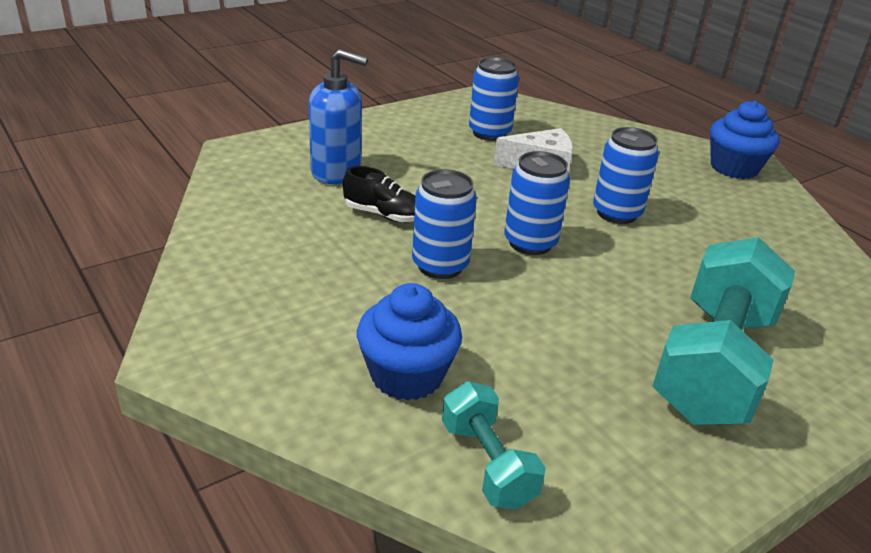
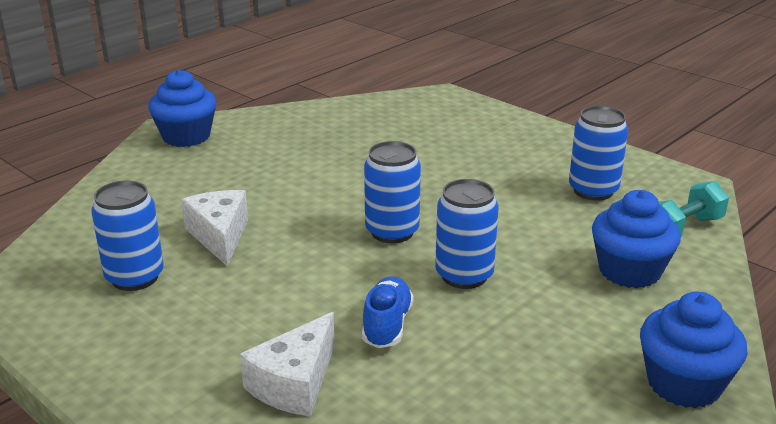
camera: 100 degrees left, 5 degrees down
(213, 342) = (683, 384): none -> blue cupcake
(336, 172) = (295, 383): blue soap dispenser -> white cheese
(383, 215) = (387, 325): black shoe -> blue shoe
(616, 213) = (309, 191): blue can -> blue can (593, 190)
(712, 364) = (509, 155): turquoise dumbbell -> none

